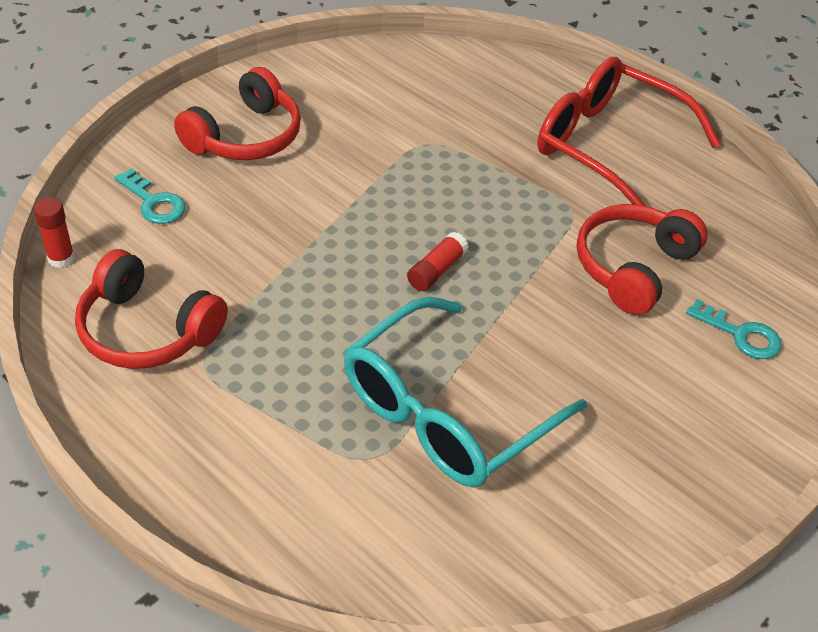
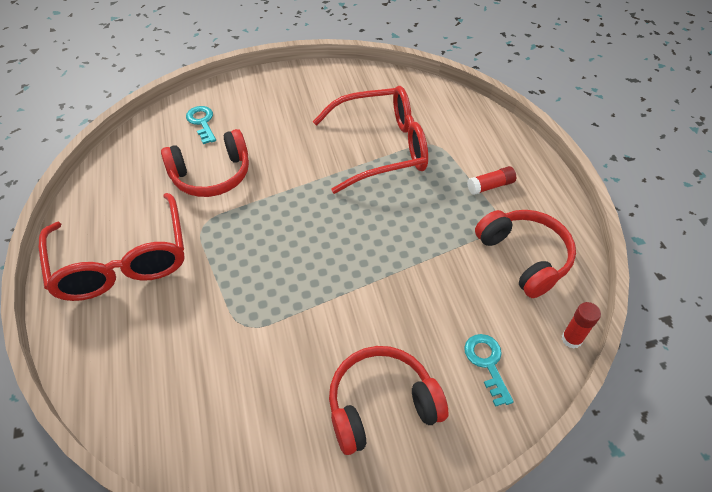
camera: 145 degrees left, 5 degrees up
(436, 270) = (324, 221): red glue stick -> red glue stick (490, 186)
(445, 413) = (382, 148): turquoise glasses -> red glasses

